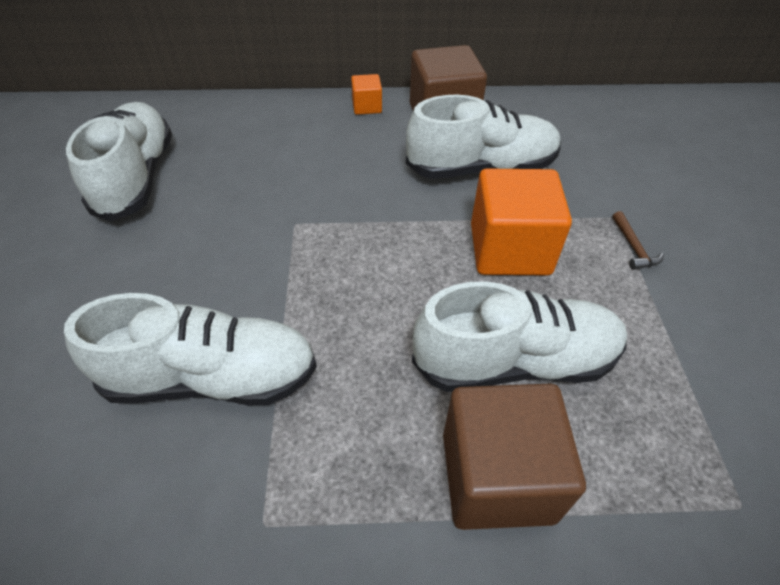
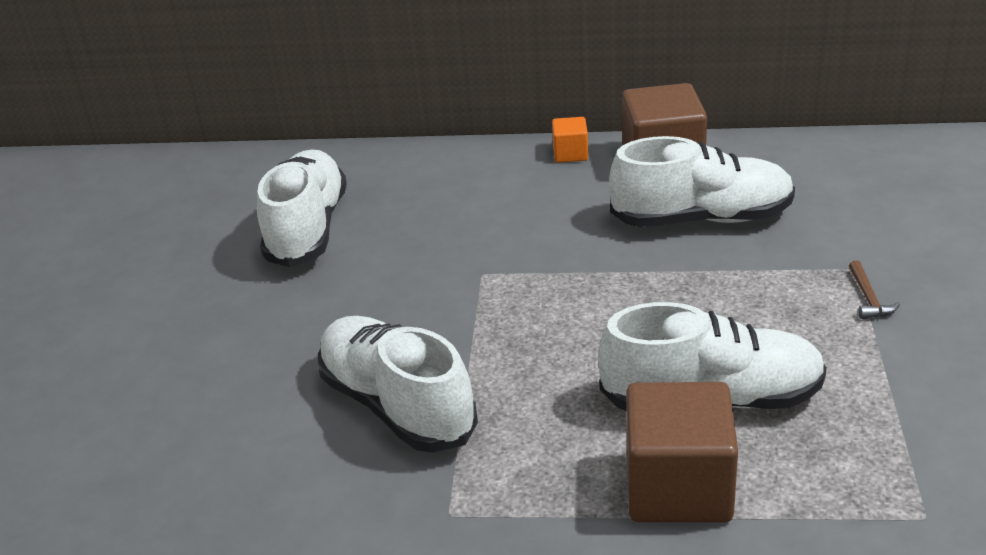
camera: 10 degrees right, 15 degrees down
(212, 378) = (397, 405): white shoe -> white shoe turned 135 degrees counterclockwise
(509, 249) = (722, 299): orange cube -> none

